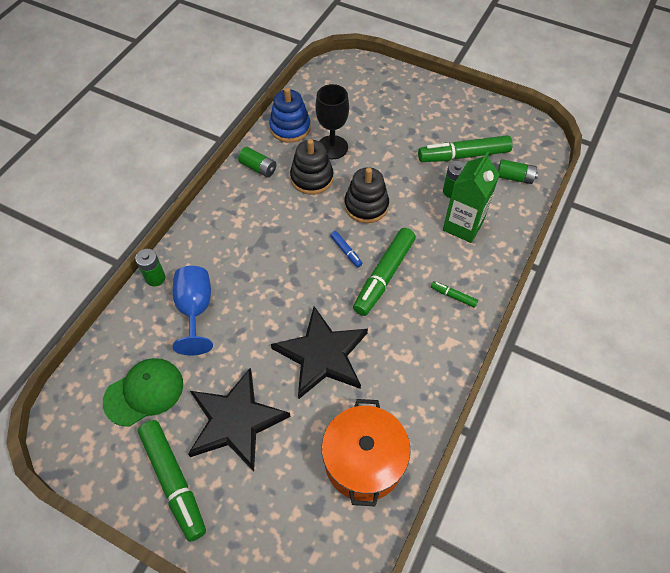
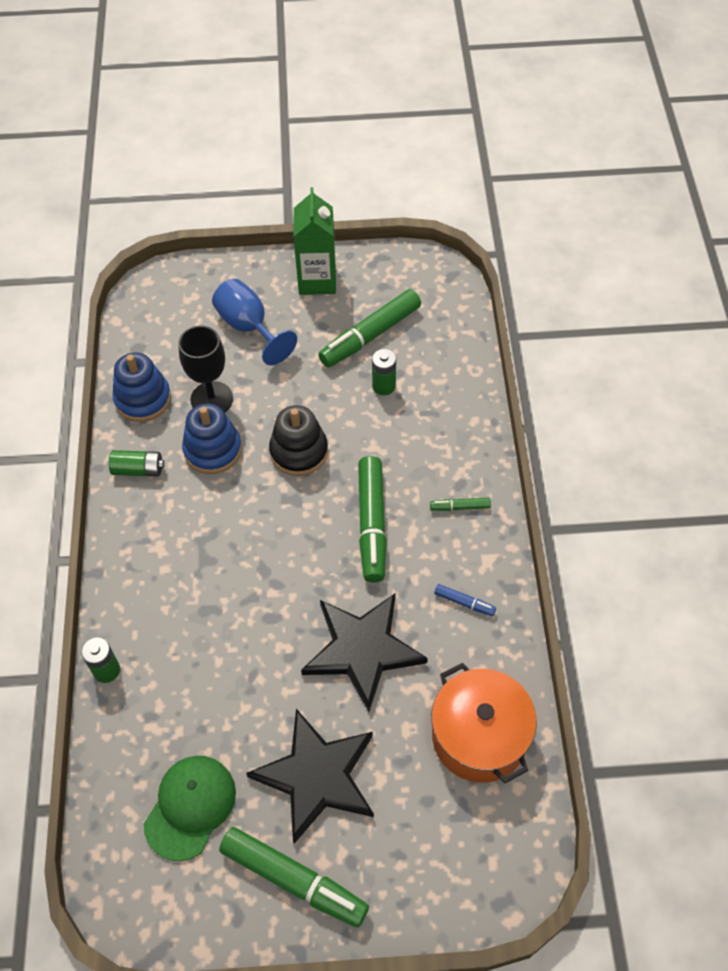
camera: 30 degrees left, 0 degrees up
(195, 310) = (183, 680): blue goblet -> blue goblet (249, 327)
(312, 178) = (213, 450): black stacking toy -> blue stacking toy
(346, 251) = (311, 518): blue marker -> blue marker (464, 603)
(463, 225) = (421, 420): green carton -> green carton (317, 280)
(514, 177) = (442, 335): green battery -> none

